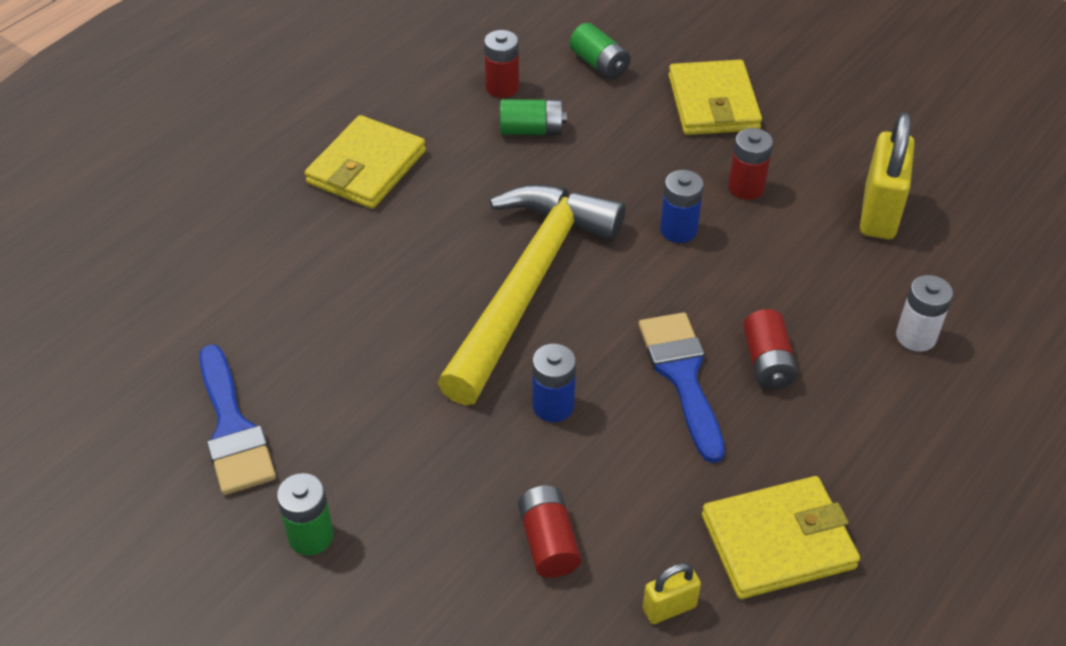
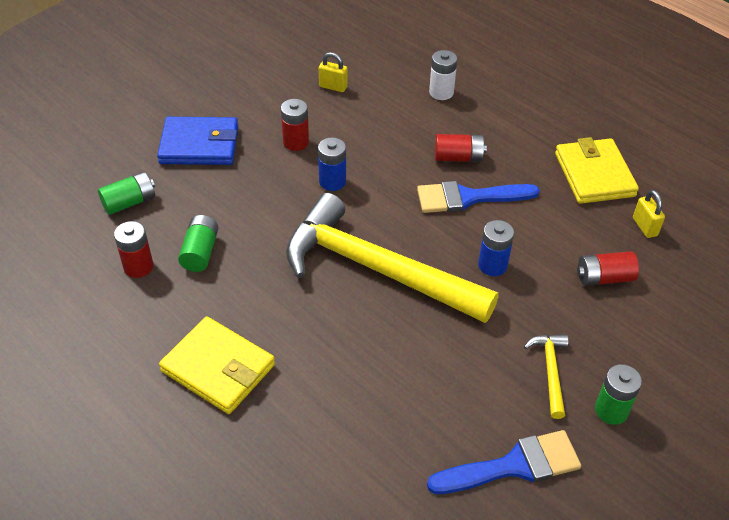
camera: 85 degrees left, 0 degrees up
(373, 469) = (550, 371): none -> yellow hammer
(713, 103) = (199, 145): yellow wallet -> blue wallet
(879, 213) = (333, 87): yellow padlock -> yellow padlock, size x0.52

